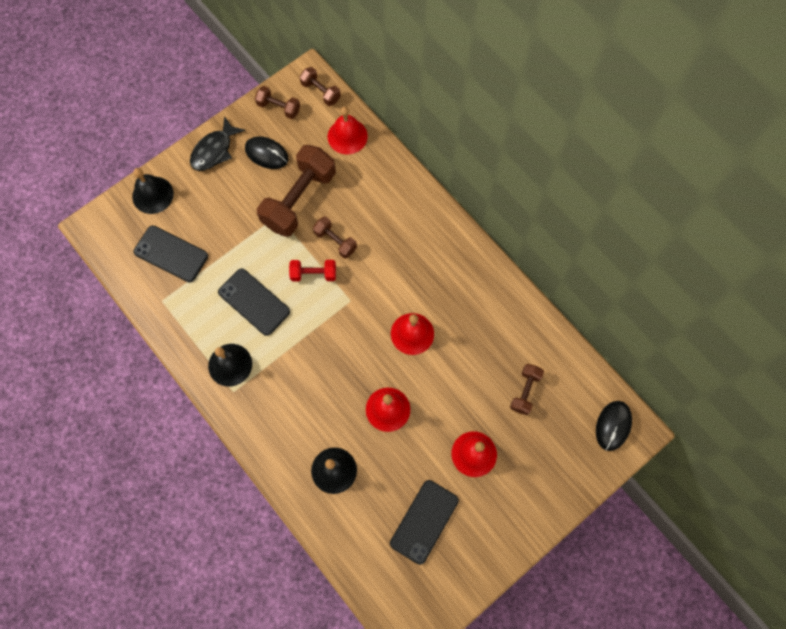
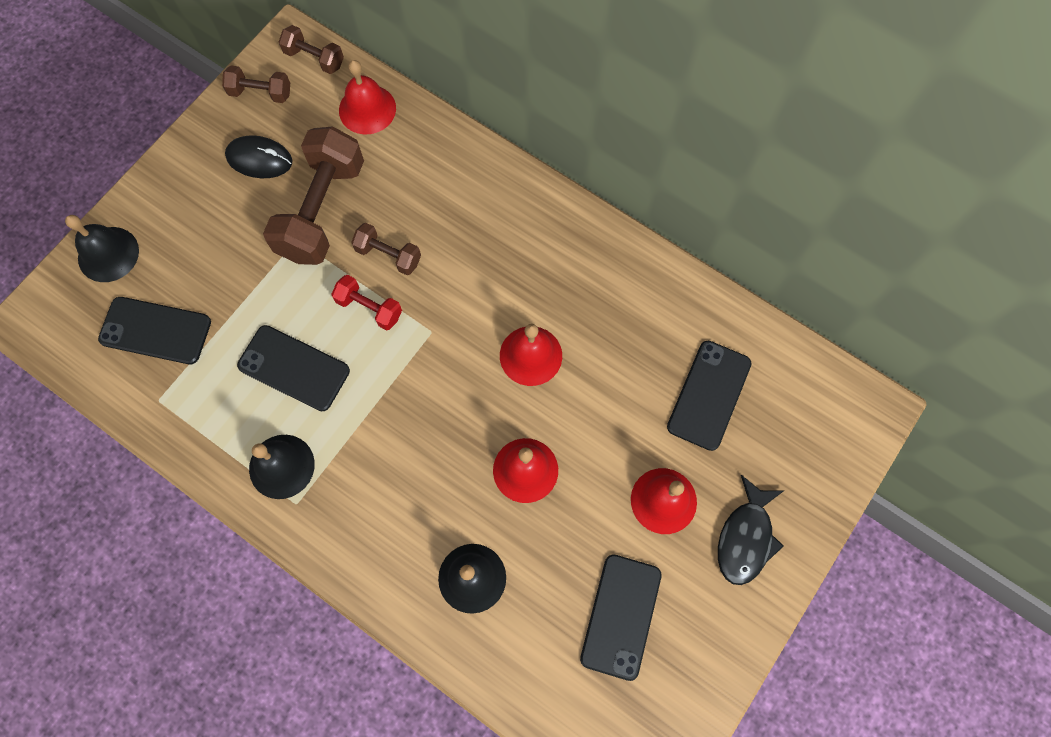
camera: 15 degrees left, 0 degrees up
(214, 150) = (183, 172): black fish -> black fish (745, 537)
(313, 274) = (369, 308): red dumbbell -> red dumbbell turned 45 degrees clockwise
(525, 391) = (709, 395): brown dumbbell -> black phone
(613, 426) = (841, 410): black mouse -> none

